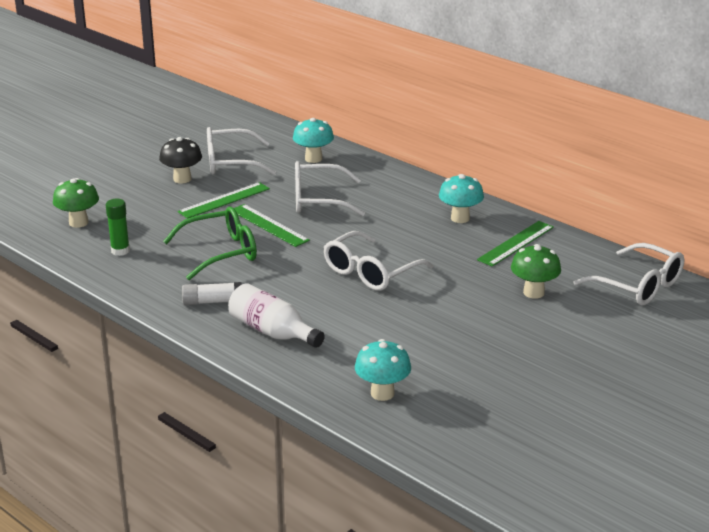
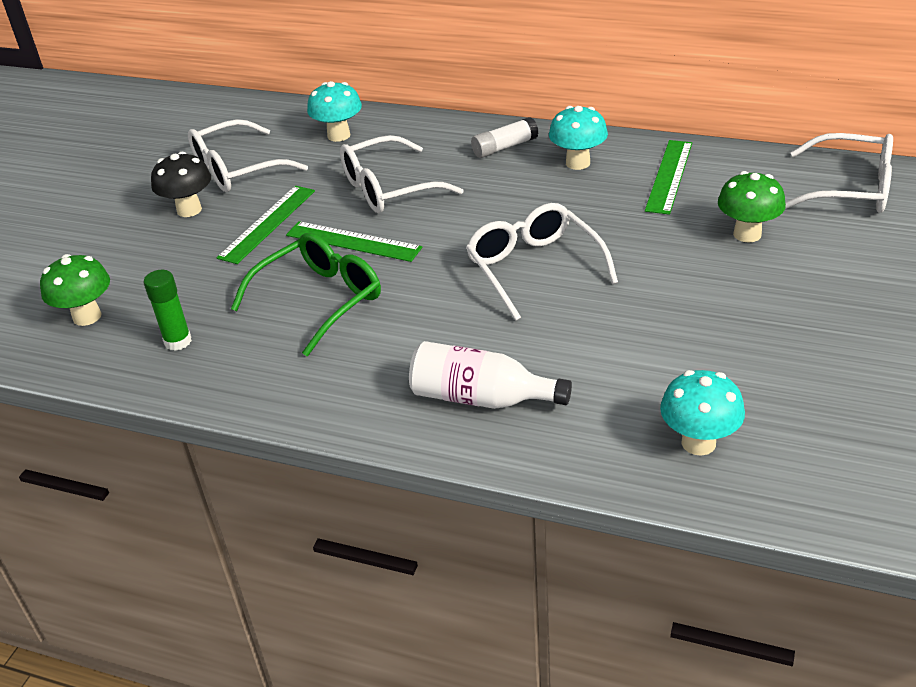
camera: 20 degrees left, 10 degrees up
(212, 302) = (364, 379): white glue stick -> white glue stick (504, 147)
(370, 272) = (534, 268): white glasses -> white glasses turned 135 degrees clockwise

